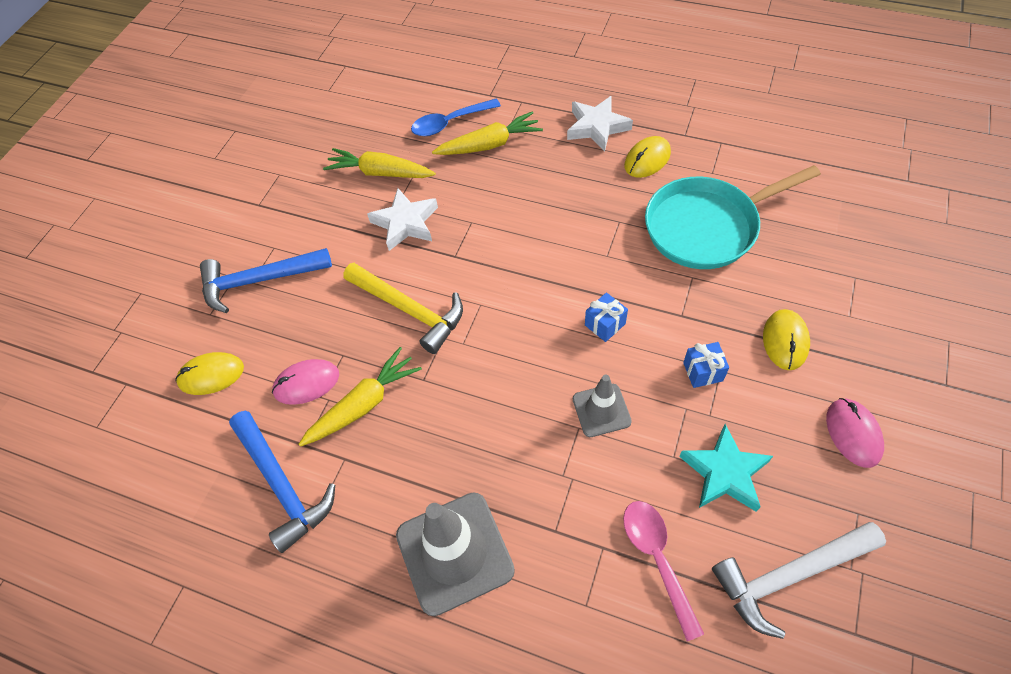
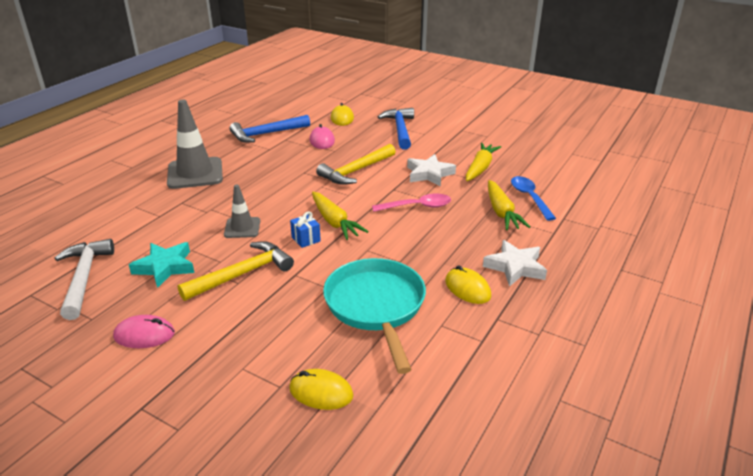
camera: 95 degrees right, 25 degrees down
(364, 404) = (298, 155): yellow carrot -> yellow carrot (334, 222)
(657, 558) = (137, 232): pink spoon -> pink spoon (417, 206)
(703, 371) = (242, 274): blue gift -> yellow hammer
(785, 341) = (242, 322): yellow mouse -> yellow mouse (321, 392)

